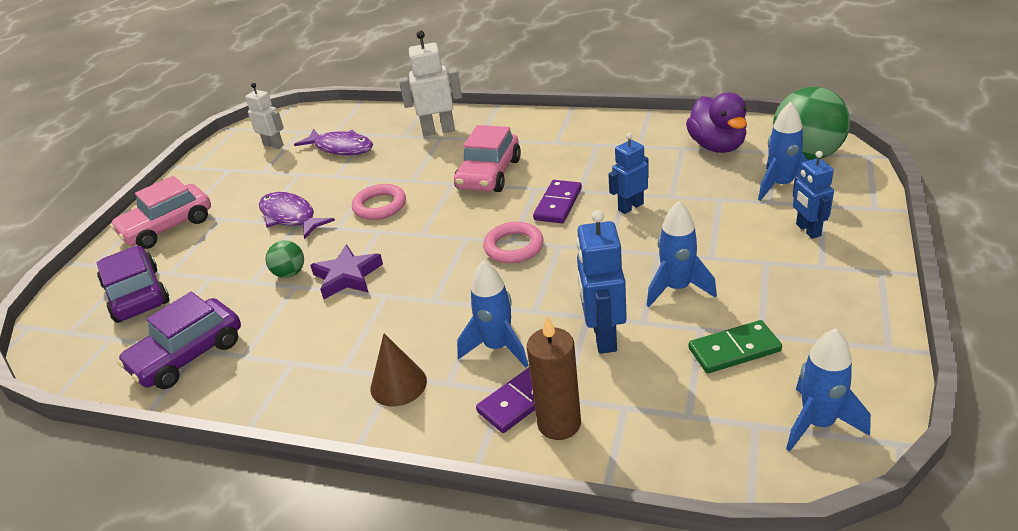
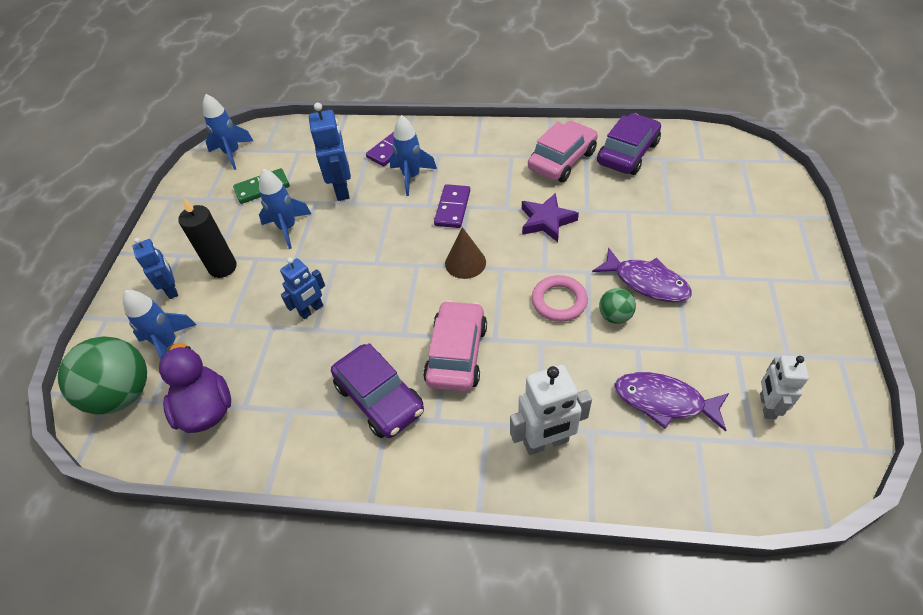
camera: 170 degrees right, 15 degrees up
(137, 294) = (720, 192): purple car -> purple car (379, 398)
(167, 227) = (771, 262): pink car -> pink car (562, 160)
(274, 145) = (767, 406): white robot -> white robot turned 75 degrees clockwise
(290, 273) = (599, 220): green ball -> green ball (615, 316)
(398, 384) = (469, 150): brown cone -> brown cone (465, 262)
(513, 247) = (414, 258): pink ring -> none
(558, 204) = (379, 311): purple domino -> purple domino (452, 208)
(559, 423) = (369, 140): brown candle -> none
(752, 249) = (223, 267): none -> black candle

